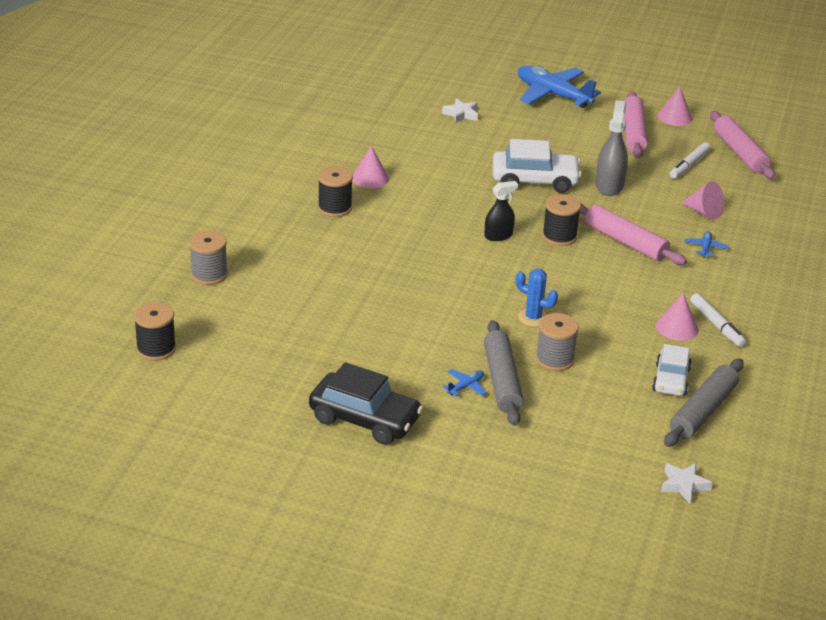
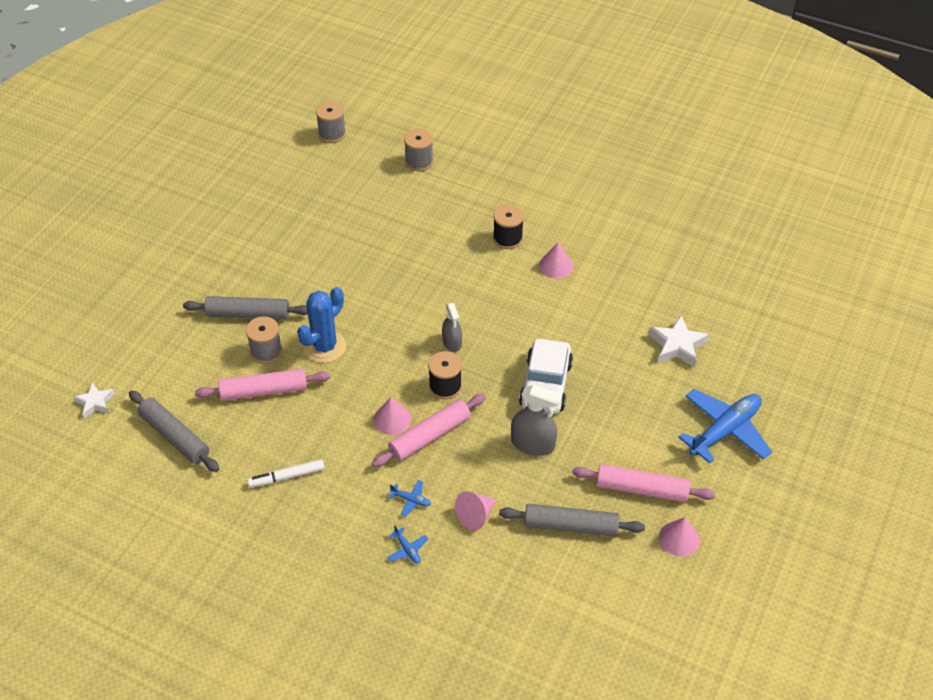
camera: 100 degrees right, 15 degrees up
(156, 349) = (332, 134): black spool -> grey spool
(364, 419) = (225, 232): black car -> none
(461, 114) = (677, 345): white star -> white star, size x1.56
(465, 387) = (246, 292): blue plane -> blue plane (407, 549)
(498, 235) = (452, 342): black spray bottle -> grey spray bottle
(533, 318) = (325, 347): blue cactus -> blue cactus, size x1.59
(670, 380) = (220, 424): white car -> none
(677, 327) = (290, 445): pink cone -> pink cone (392, 419)
(689, 165) = (571, 525): white marker -> grey rolling pin
(739, 153) = (596, 584): pink rolling pin -> pink rolling pin (264, 391)

